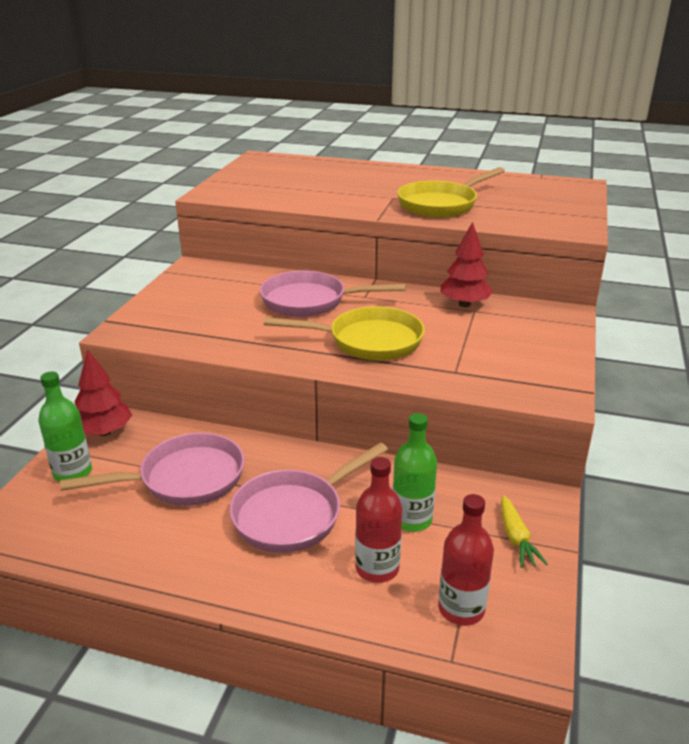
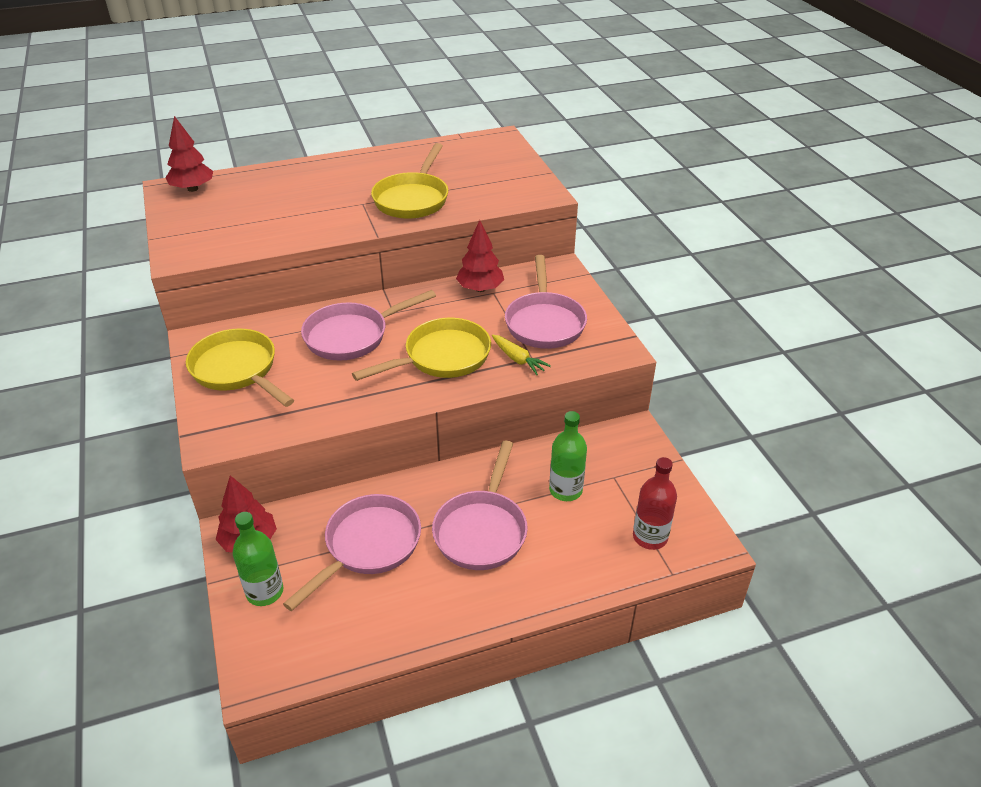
camera: 35 degrees left, 10 degrees up
(196, 294) = (237, 370): none -> yellow pan
(274, 161) = (192, 189): none -> red tree
(377, 568) = (576, 538): red bottle -> none
(500, 348) = (544, 322): none -> pink pan
(516, 538) = (641, 469): yellow carrot -> yellow carrot (518, 359)

